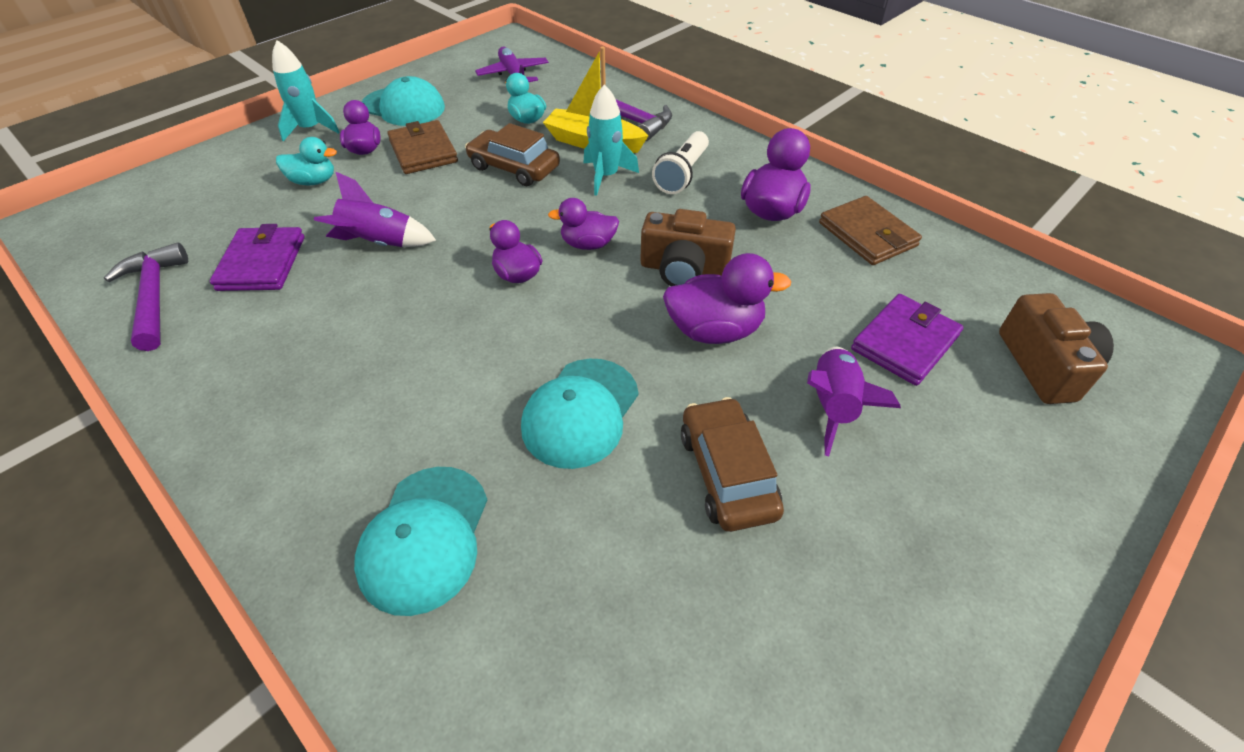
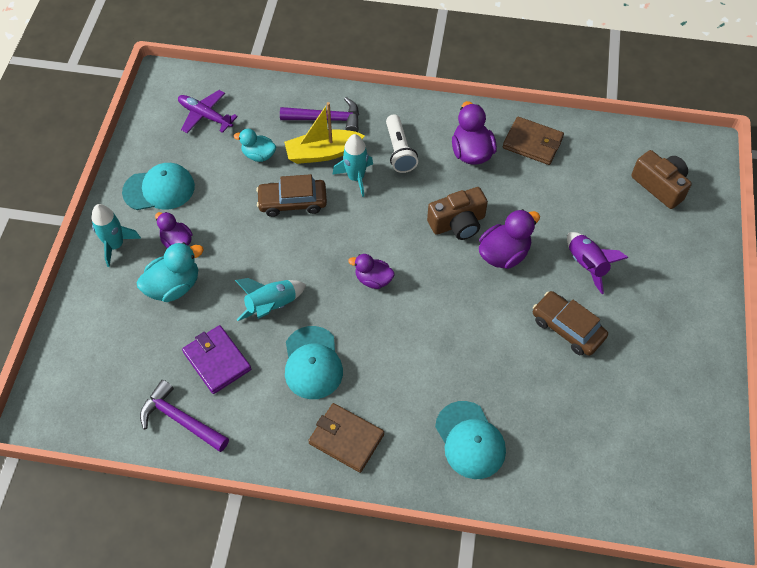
camera: 35 degrees left, 10 degrees up
(314, 181) = (174, 286): turquoise duck -> turquoise duck, size x1.54
(379, 243) = (272, 306): purple rocket -> turquoise rocket
(423, 151) = (219, 221): brown wallet -> brown wallet (346, 439)
(580, 412) = (480, 339): turquoise cap -> turquoise cap (312, 363)
(588, 244) = (392, 236): purple duck -> none
(904, 342) = (594, 208): purple wallet -> none

